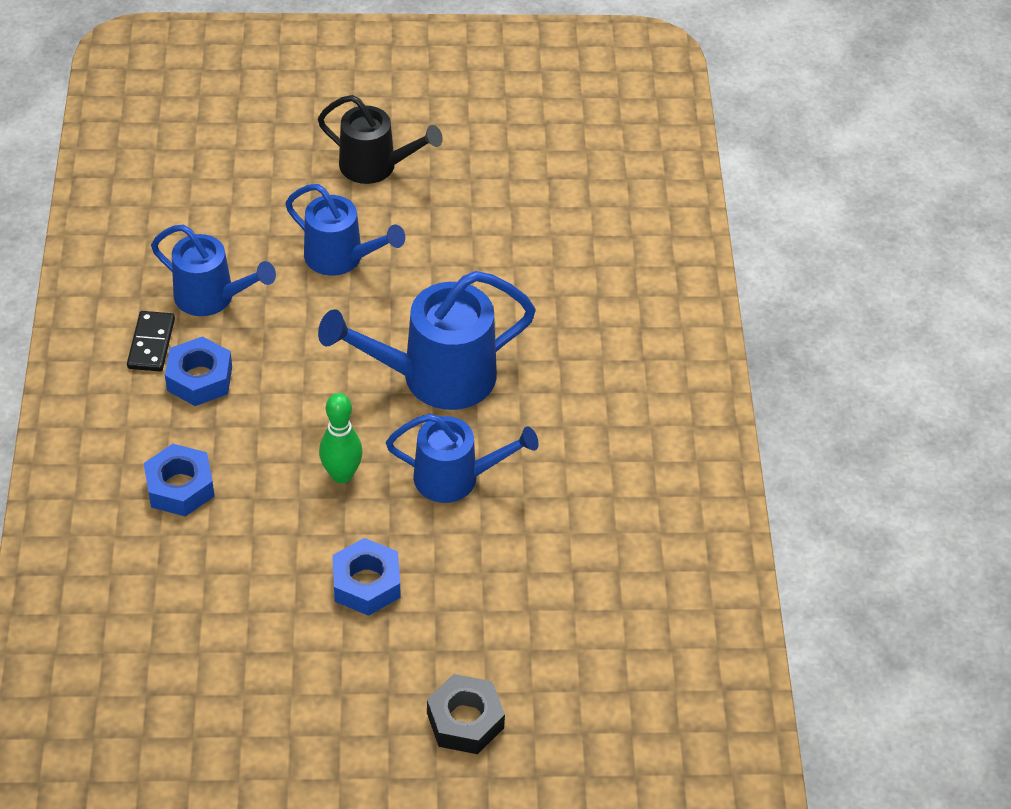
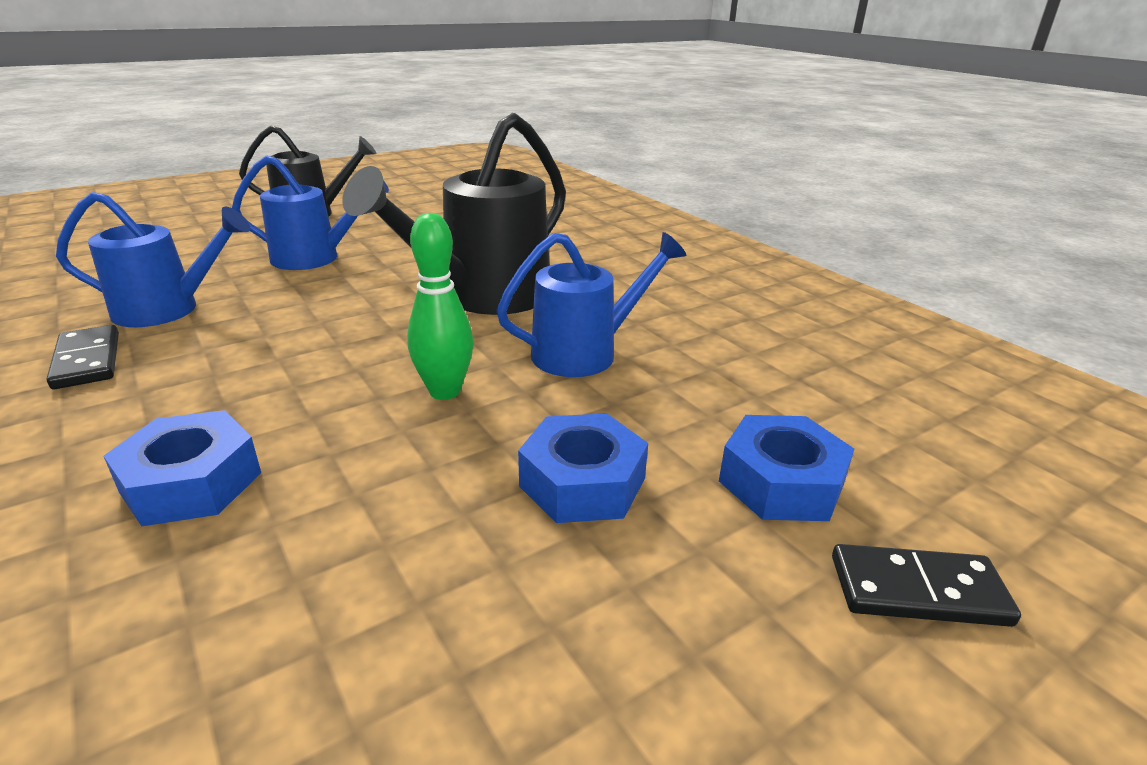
camera: 30 degrees left, 20 degrees down
(199, 378) = (178, 370): blue nut -> blue nut (781, 482)
(434, 377) = (483, 297): blue watering can -> black watering can
(465, 720) = (918, 590): black nut -> black domino

